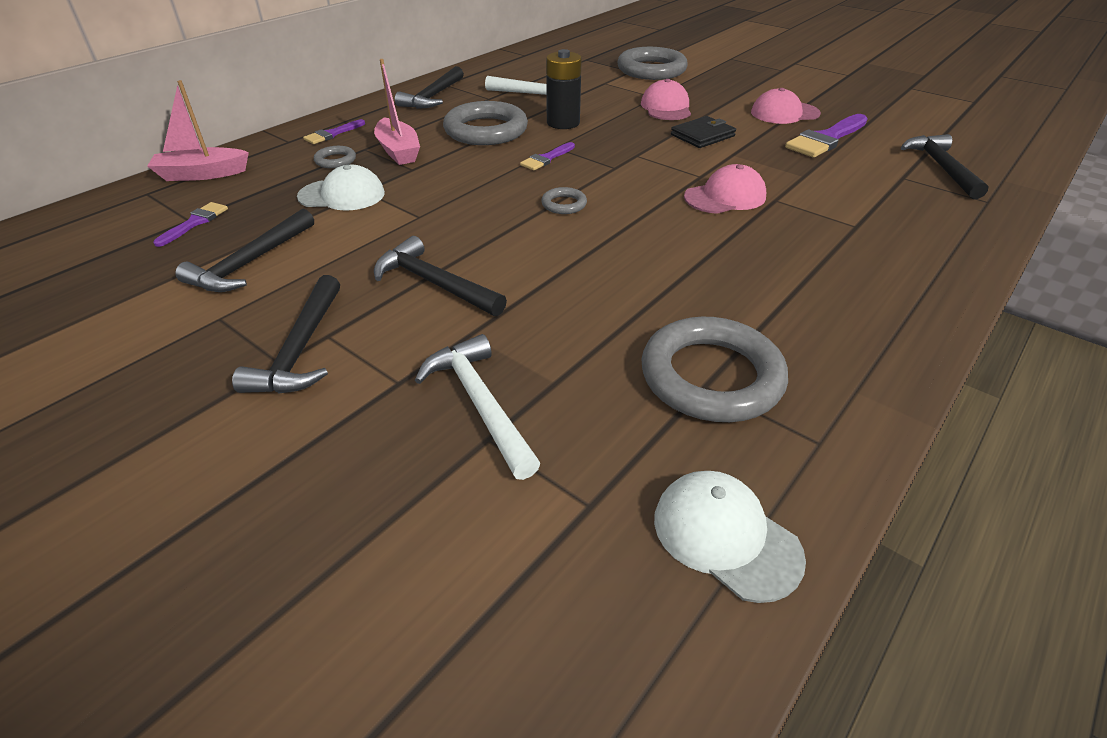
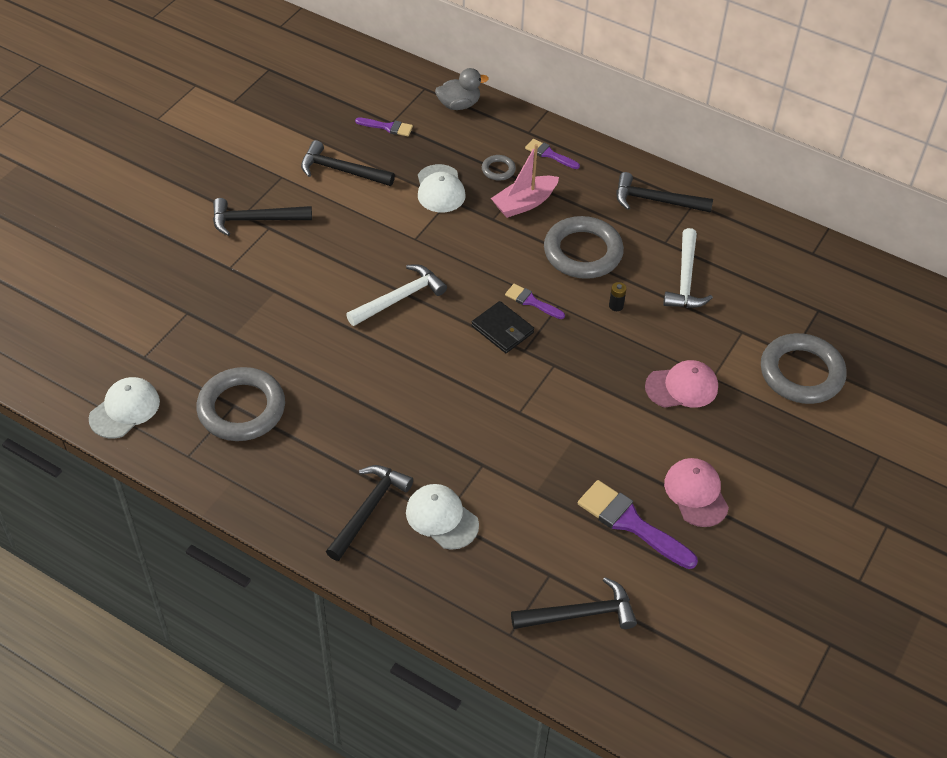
camera: 80 degrees right, 10 degrees up
(202, 174) = (459, 105): pink boat -> grey duck
(434, 283) = (328, 264): black hammer -> black hammer (369, 509)
(479, 403) = (214, 305): white hammer -> white hammer (400, 298)
(563, 123) = (616, 306): black battery -> black battery, size x0.44
(564, 204) = (448, 321): grey ring -> none
(702, 135) = (613, 416): black wallet -> black wallet (502, 329)
(725, 197) = (481, 428): pink cap -> none
(857, 227) = (441, 518): none -> white cap

